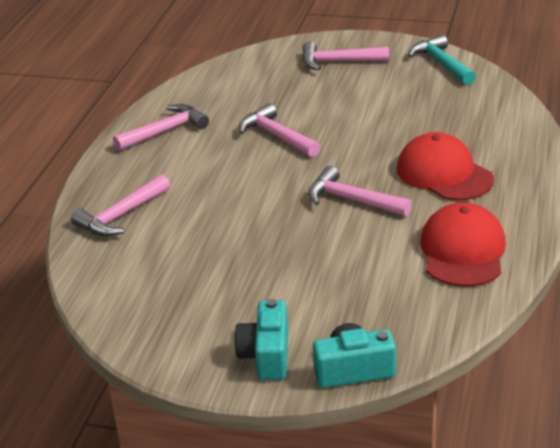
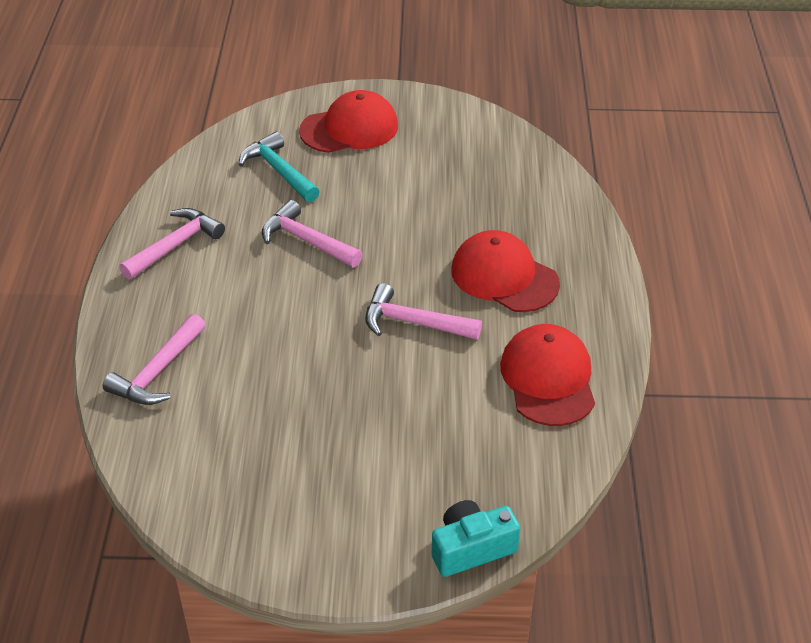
camera: 15 degrees left, 10 degrees up
(266, 355) = (374, 542): turquoise camera -> none
(338, 62) = (349, 128): pink hammer -> red cap
(441, 63) = (465, 122): turquoise hammer -> turquoise hammer (279, 171)

